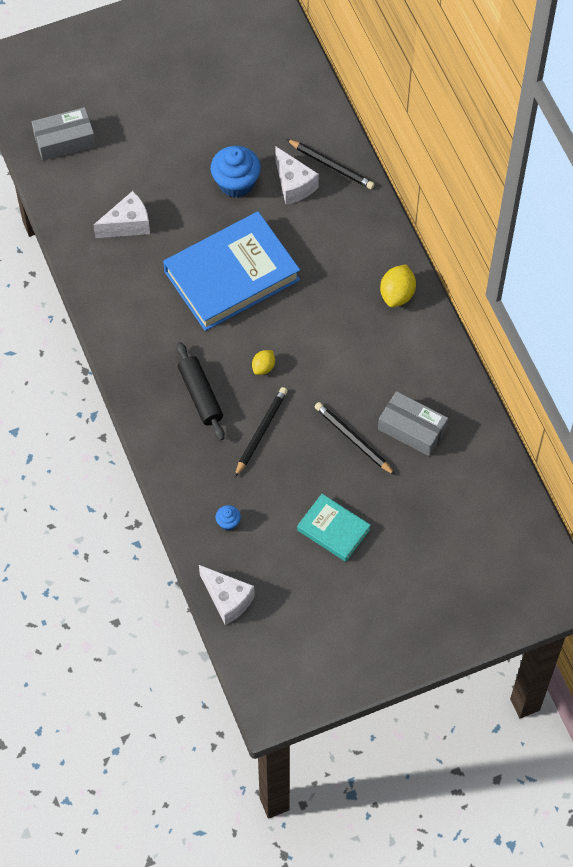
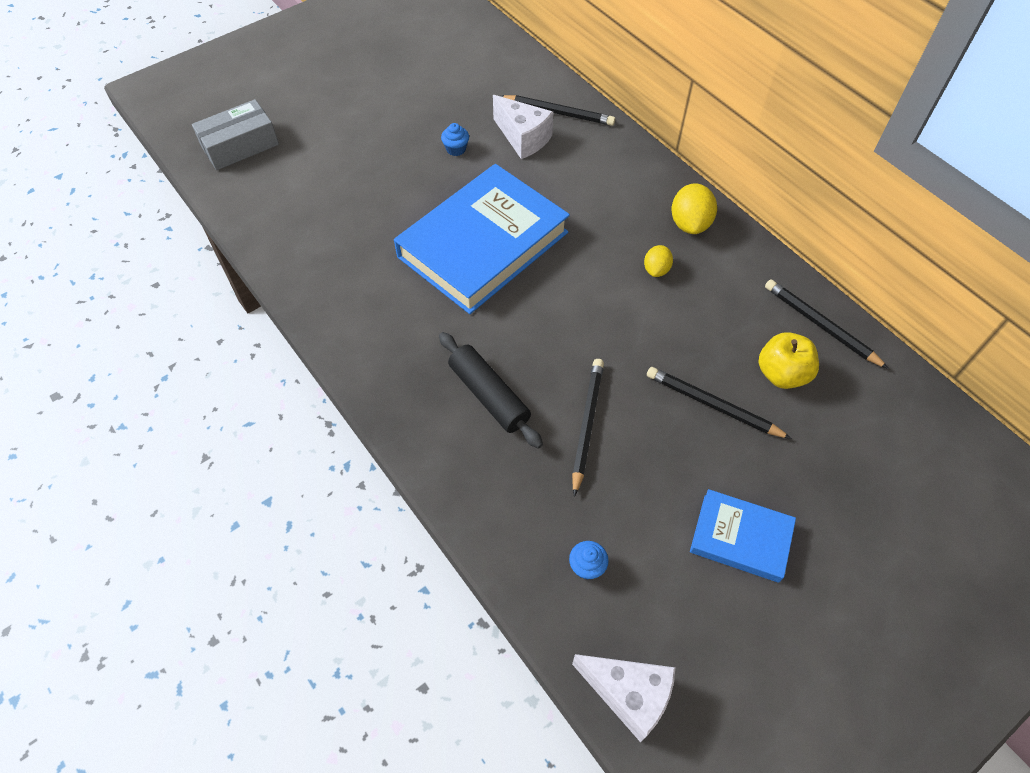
camera: 15 degrees left, 5 degrees down
(128, 224) = (337, 216): white cheese -> none
(236, 183) = (456, 149): blue cupcake -> blue cupcake, size x0.47
(263, 367) = (560, 341): yellow lemon -> yellow lemon (656, 270)
(333, 529) = (740, 538): turquoise book -> blue book
(412, 429) = (781, 374): grey box -> yellow apple
(458, 400) = (820, 325): none -> black pencil

